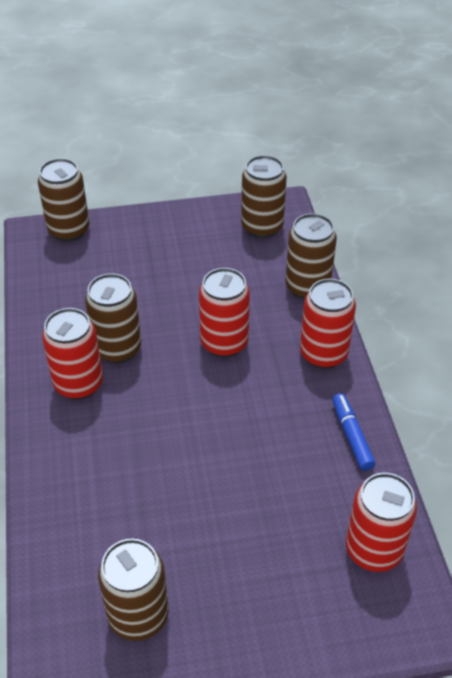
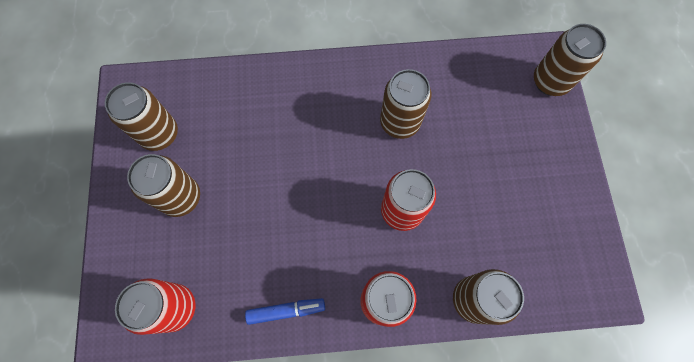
camera: 95 degrees right, 25 degrees up
(78, 384) = (364, 94): red can -> none
(262, 227) = (565, 263): brown can -> brown can (181, 197)

